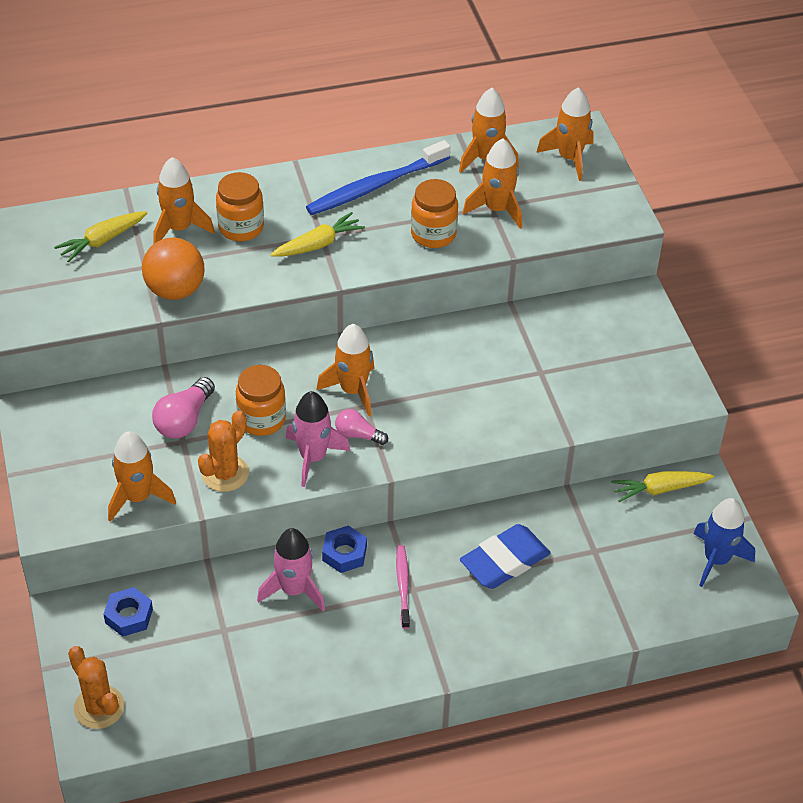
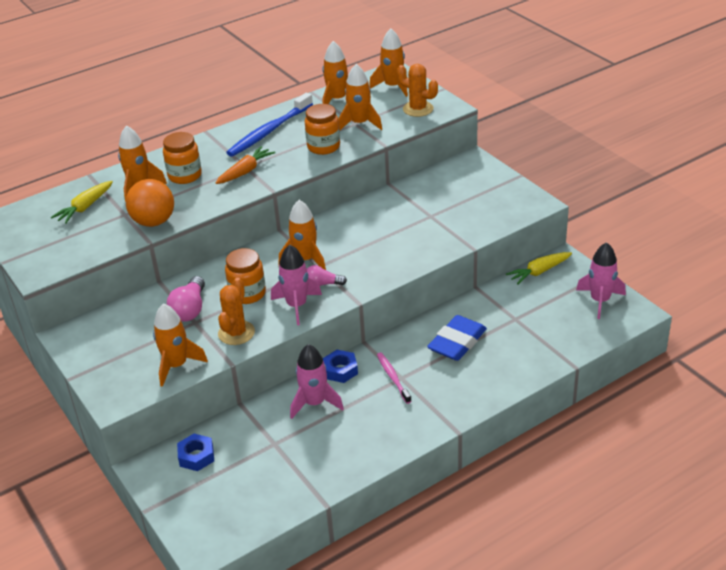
camera: 15 degrees left, 10 degrees down
(99, 707) = (200, 524): orange cactus -> orange cactus (418, 109)
(318, 244) = (245, 171): yellow carrot -> orange carrot
(716, 560) = (600, 301): blue rocket -> pink rocket

